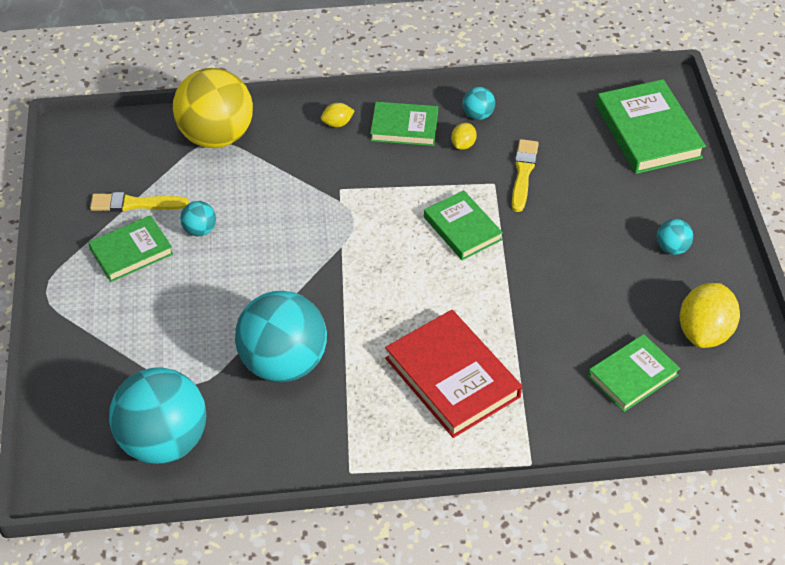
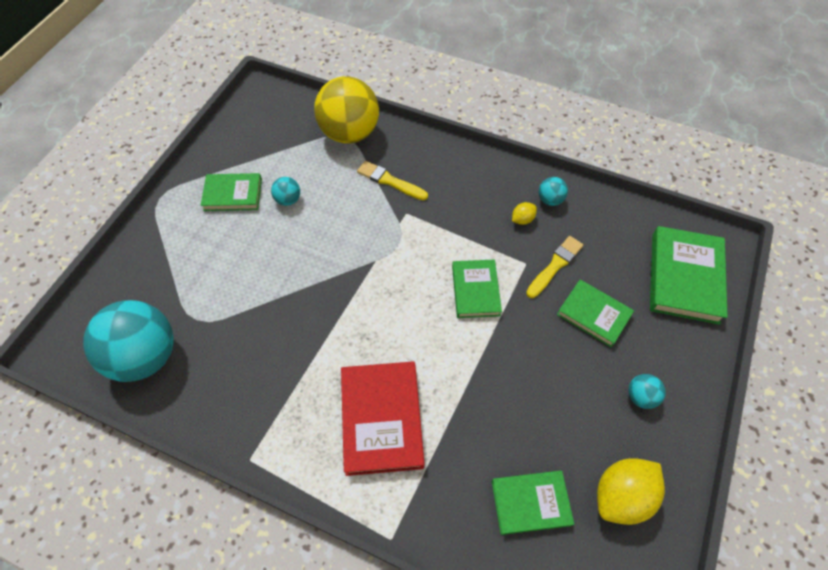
camera: 30 degrees right, 10 degrees up
(135, 204) = (261, 159): yellow brush -> yellow brush (390, 181)
(284, 363) = (269, 336): turquoise ball -> none
(337, 123) = (439, 160): yellow lemon -> none
(404, 127) = (487, 185): green book -> green book (593, 314)

